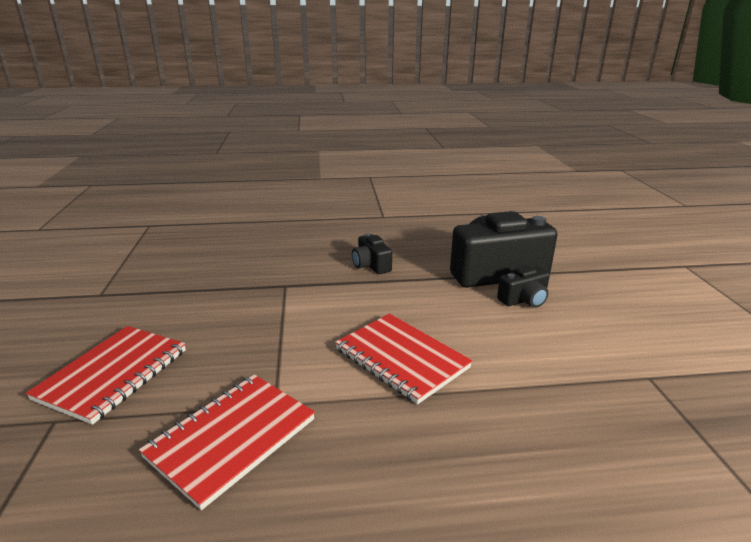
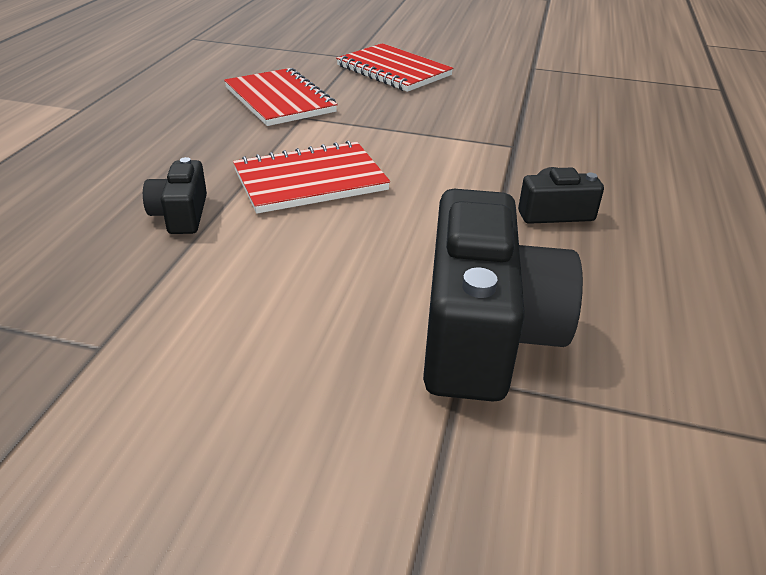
camera: 110 degrees right, 10 degrees up
(524, 300) = (367, 323): black camera -> black camera (181, 215)

